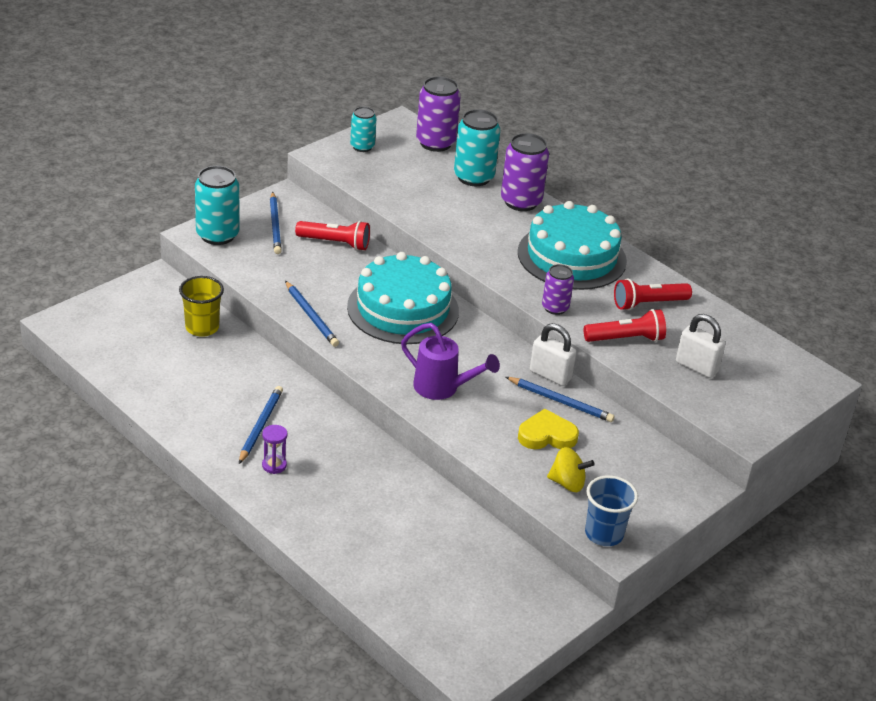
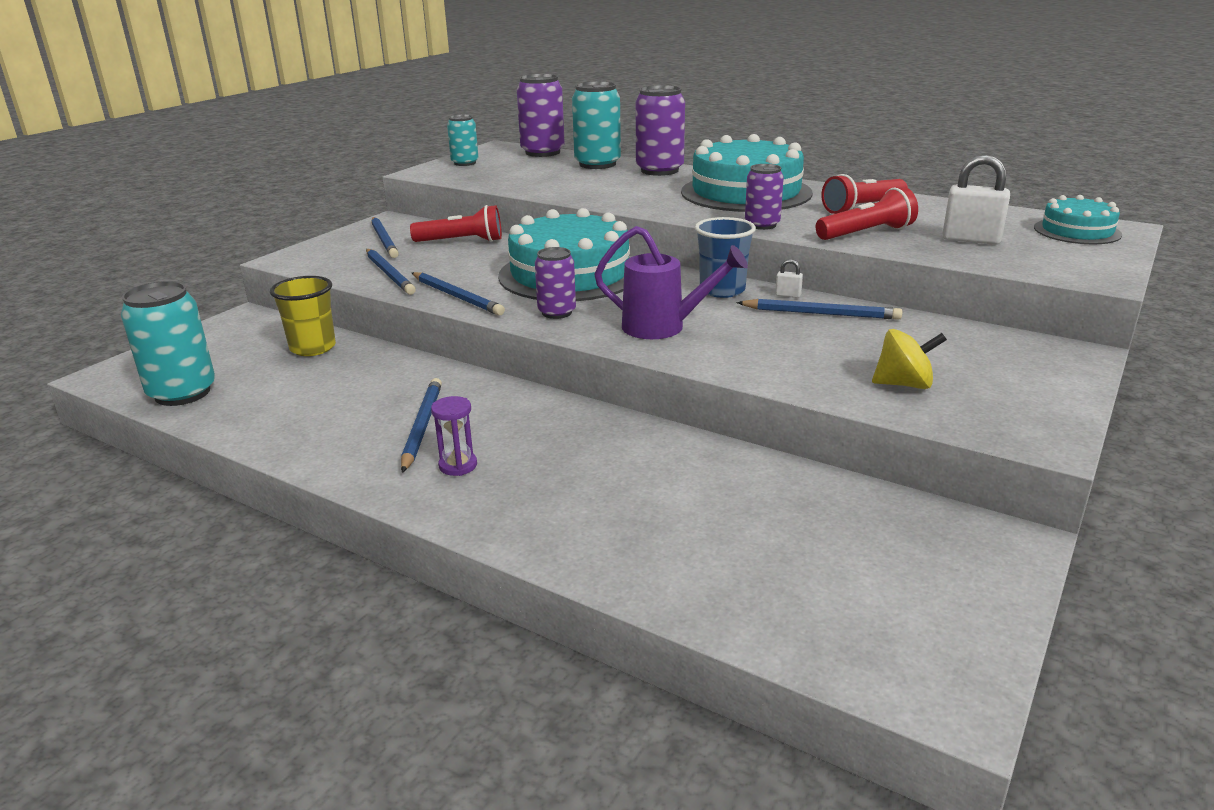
camera: 10 degrees left, 10 degrees down
(217, 235) = (314, 255): turquoise can -> turquoise can (182, 393)
(269, 275) = (389, 274): none -> blue pencil
(375, 353) = (557, 312): none -> purple can
(547, 435) = (832, 345): yellow heart -> none
(550, 375) = (788, 295): white padlock -> white padlock, size x0.45
(604, 534) = (1009, 427): blue cup -> blue cup (722, 290)
(786, 376) = (1077, 231): none -> turquoise cake

